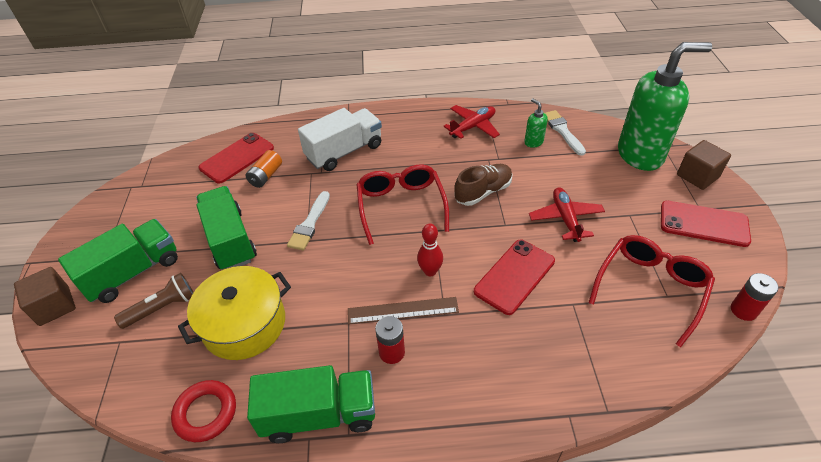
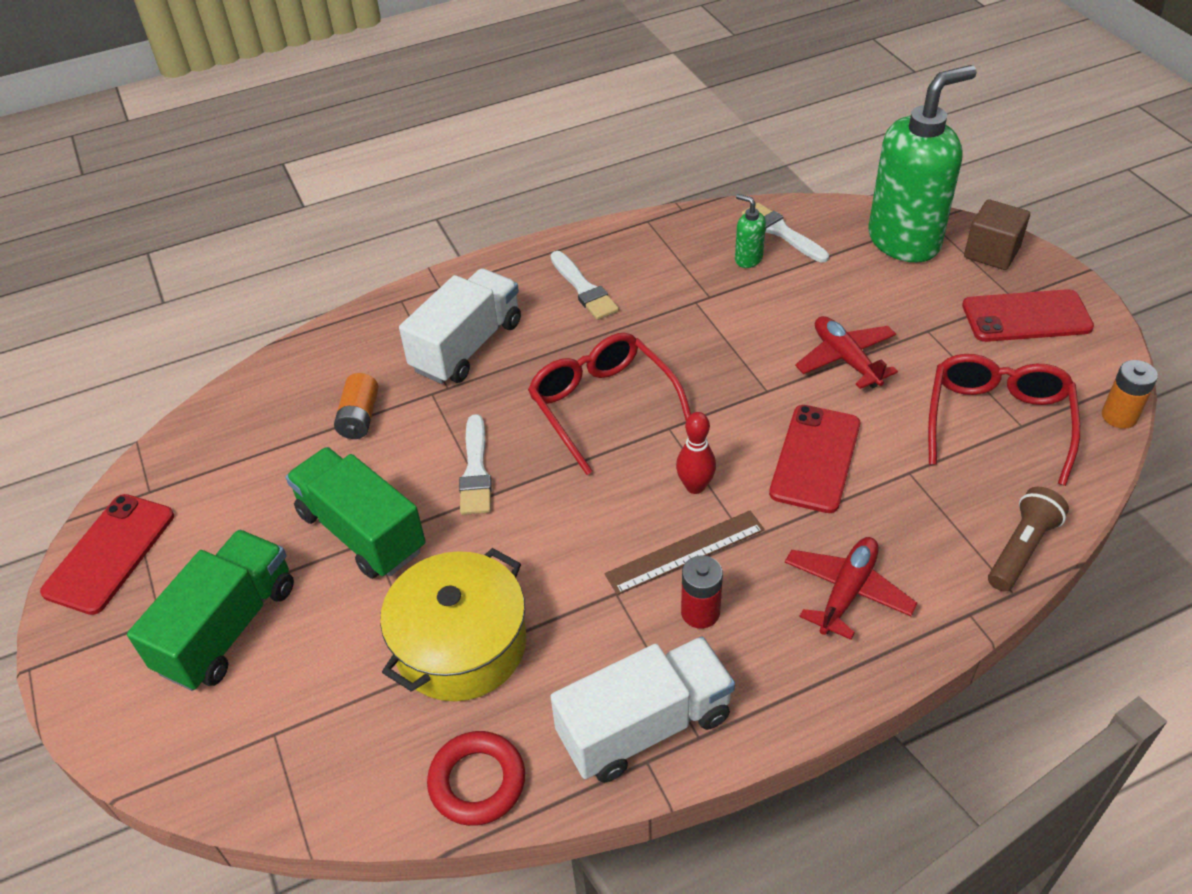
camera: 20 degrees left, 0 degrees up
(54, 306) = (124, 719): brown cube -> none
(162, 308) = (313, 664): brown flashlight -> brown flashlight (1021, 549)
(237, 158) = (292, 402): red phone -> red phone (110, 553)
(319, 414) = (644, 726): green truck -> white truck
(426, 136) = (584, 289): none -> white brush
(473, 127) = (647, 257): red plane -> red plane (847, 592)
(483, 192) = (712, 352): brown shoe -> none
(743, 310) = (1119, 416): red battery -> orange battery

